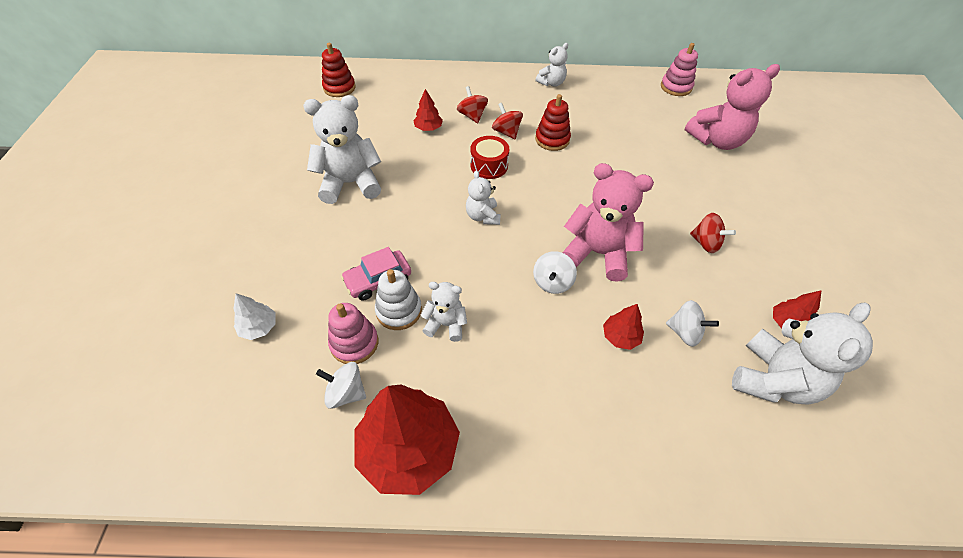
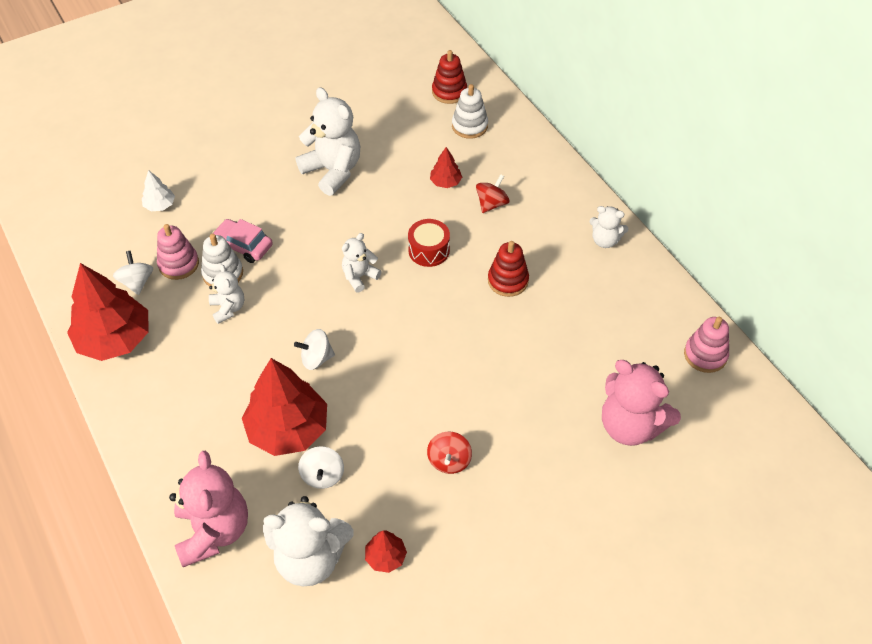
camera: 60 degrees right, 0 degrees up
(385, 93) = (469, 126): none -> white stacking toy
(506, 132) = (489, 241): red spinning top -> none
(597, 253) = (373, 378): pink teddy bear -> pink teddy bear (213, 531)
(620, 336) = (288, 429): red tree -> red tree, size x2.19

